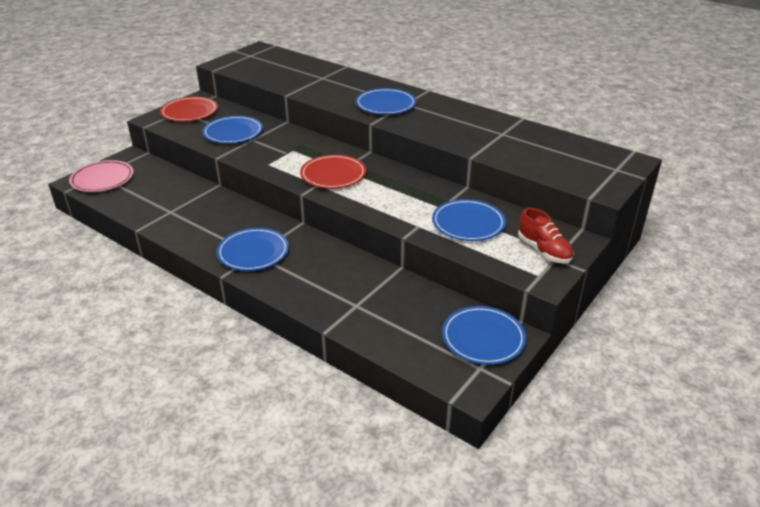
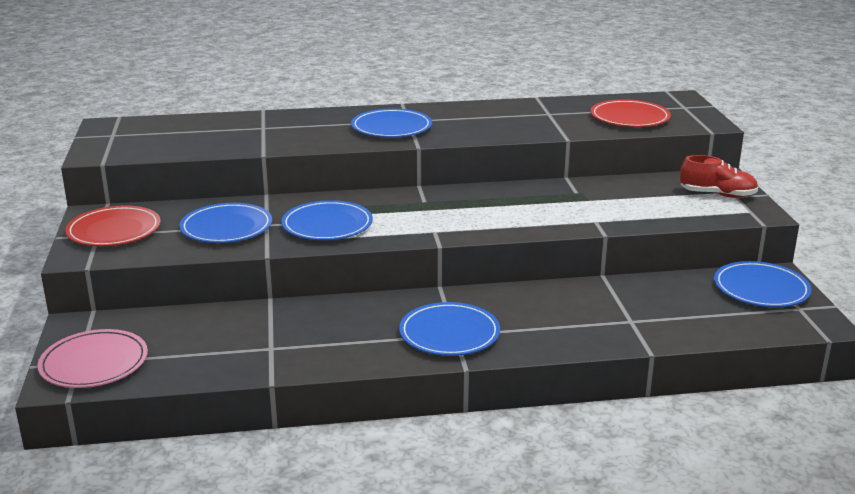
camera: 45 degrees left, 10 degrees down
(333, 174) = (430, 217): red plate -> red plate (629, 118)
(468, 223) = (627, 202): blue plate -> blue plate (327, 225)

